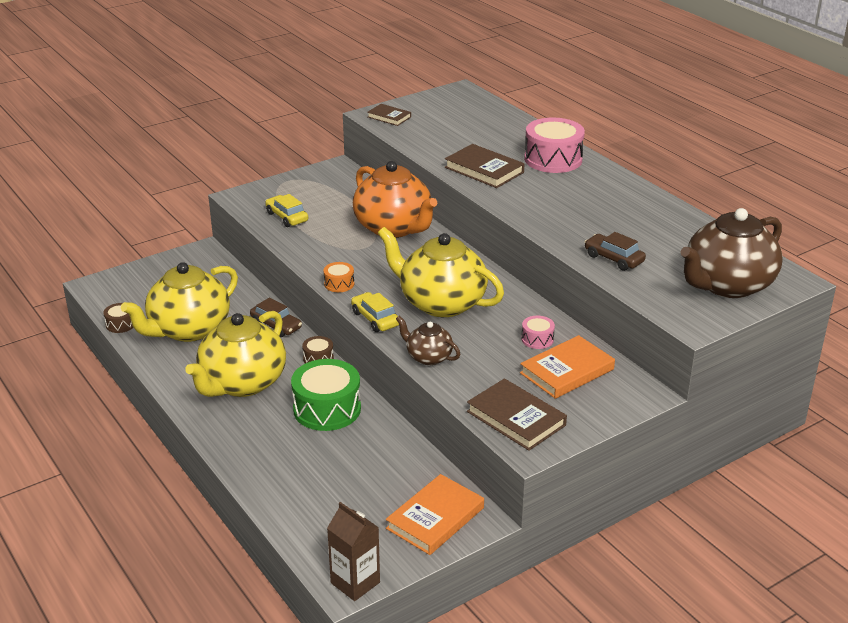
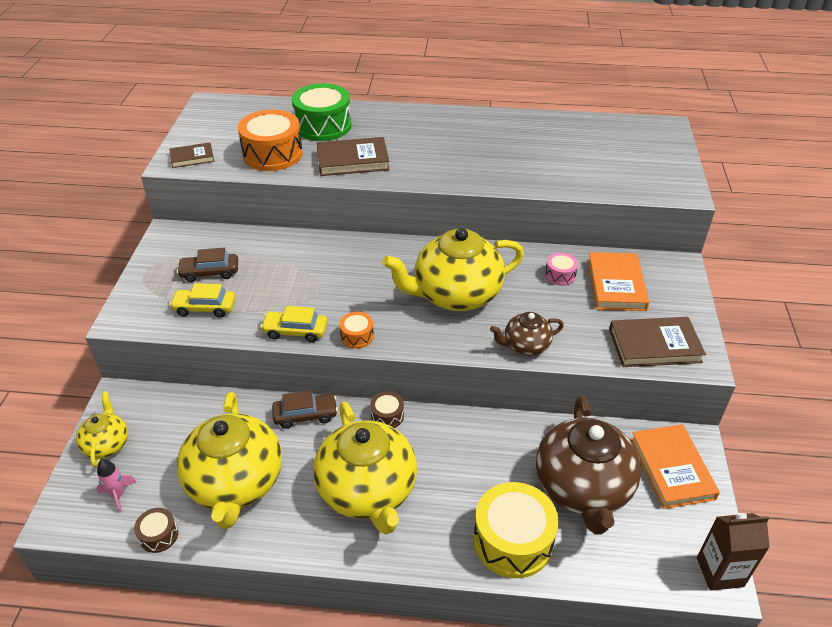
camera: 50 degrees left, 10 degrees up
(133, 294) = (118, 495): none -> pink rocket
(164, 268) = (107, 444): none -> yellow teapot
(270, 466) = (513, 541): none -> yellow drum
(327, 409) = (466, 452): green drum -> green drum (323, 126)
(375, 319) = (436, 344): yellow car -> yellow car (295, 331)
(394, 228) = (311, 257): orange teapot -> none
(440, 140) = (272, 154): none -> orange drum
(553, 159) = (383, 124): pink drum -> none
(614, 258) = (559, 176): brown car -> brown car (210, 272)
(727, 285) = (646, 152): brown teapot -> brown teapot (582, 488)

